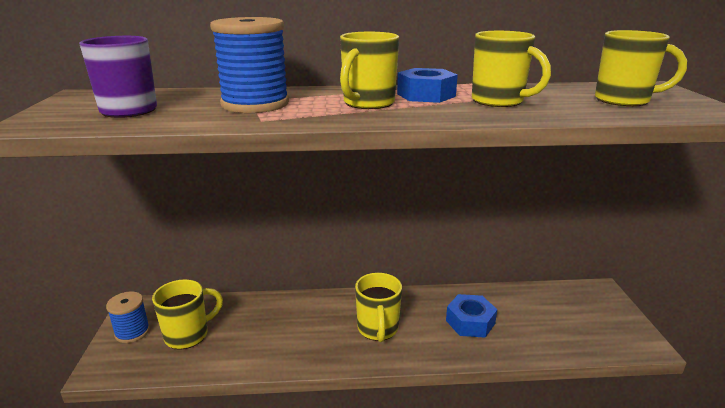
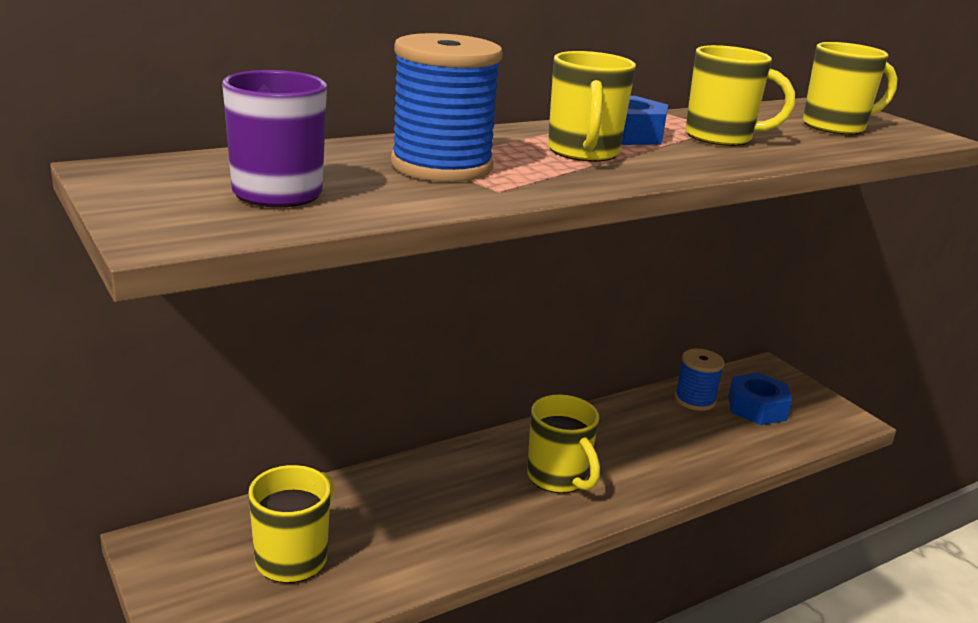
camera: 30 degrees left, 0 degrees up
(132, 332) = (192, 580): blue spool -> blue spool (694, 400)
(470, 322) = (659, 440): blue nut -> blue nut (757, 408)

